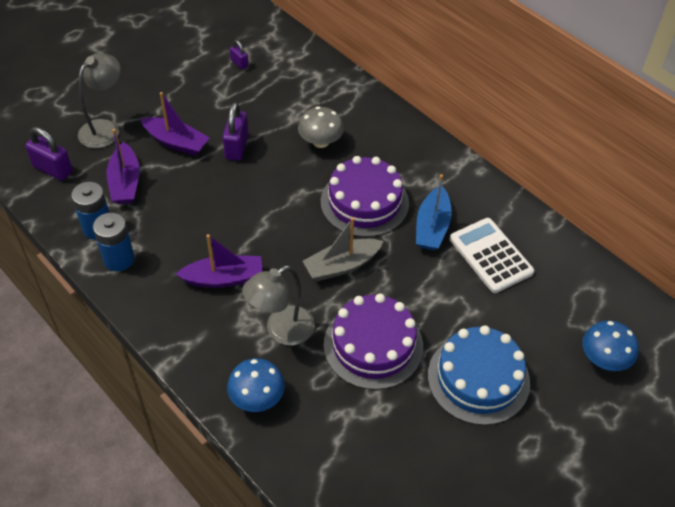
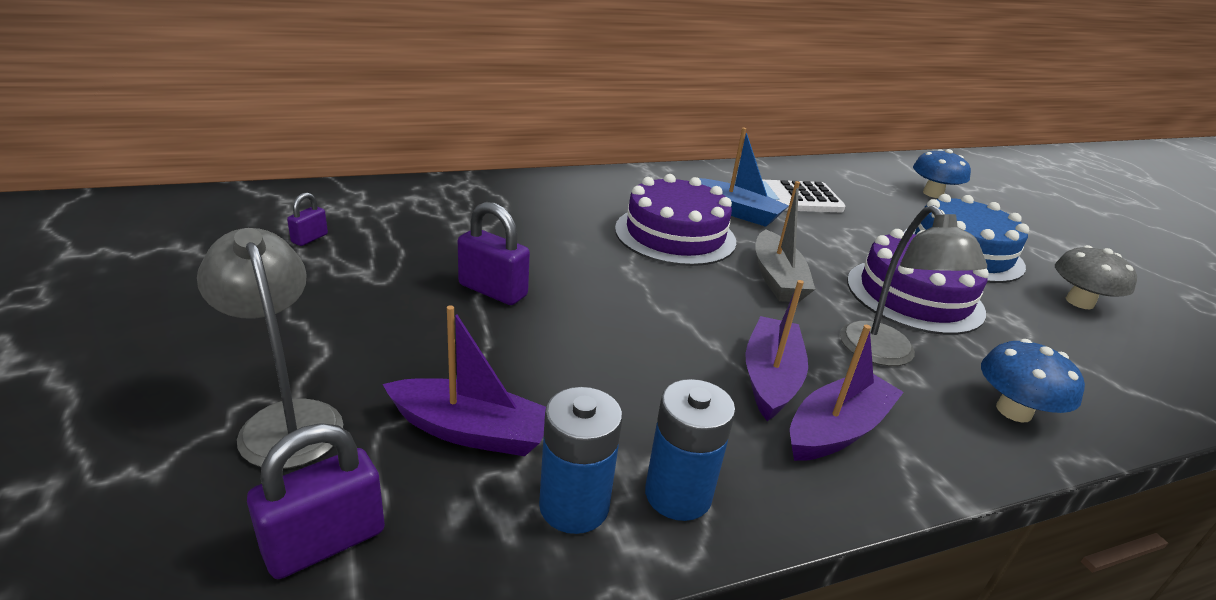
camera: 70 degrees left, 20 degrees down
(176, 142) = (423, 343): purple boat -> purple boat (837, 430)
(239, 63) = (309, 238): purple padlock -> purple padlock turned 45 degrees counterclockwise
(320, 142) = (544, 230): grey mushroom -> grey mushroom (1079, 302)

